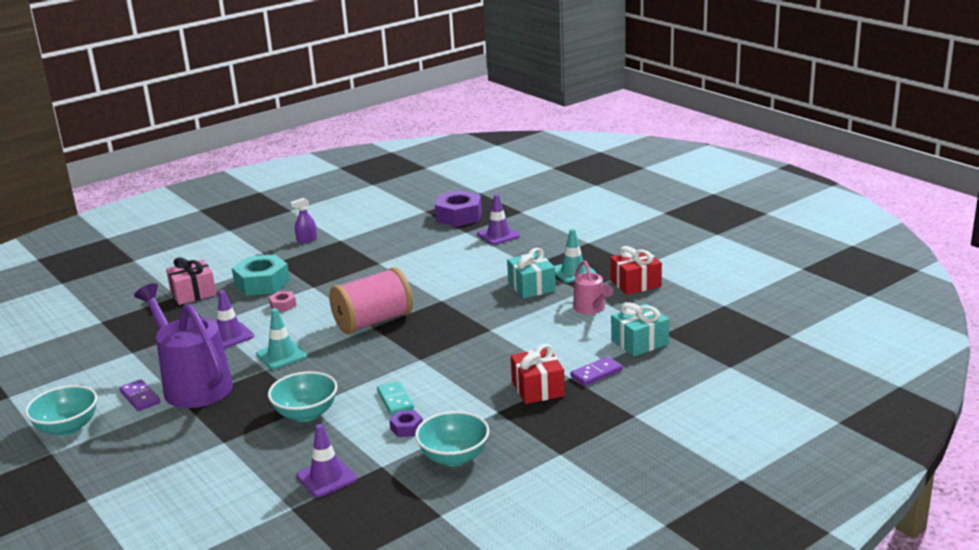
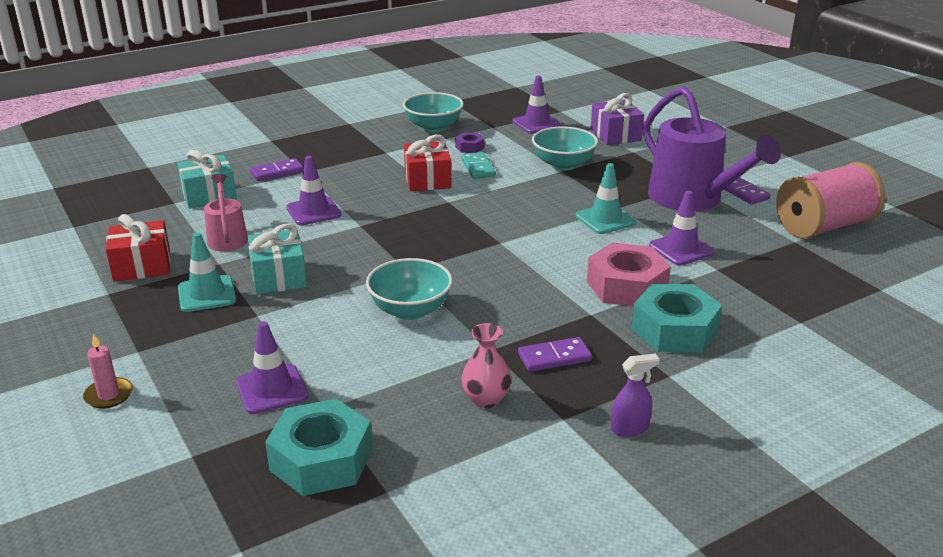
camera: 175 degrees left, 5 degrees up
(67, 428) = (795, 173): turquoise bowl -> turquoise bowl (410, 310)
(193, 293) = (776, 323): pink gift -> none
(233, 467) = (615, 135): none -> purple gift
(283, 305) = (627, 286): pink nut -> pink nut, size x2.11
(341, 263) = (554, 357): none -> purple domino
(373, 321) = (499, 249): pink spool -> pink spool (824, 226)
(381, 243) = (486, 399): none -> pink vase
(459, 216) = (321, 460): purple nut -> turquoise nut
(536, 337) = (313, 211): none -> purple traffic cone
(537, 388) = (340, 165): red gift -> red gift (427, 180)
(584, 225) = (109, 395): none -> pink candle

